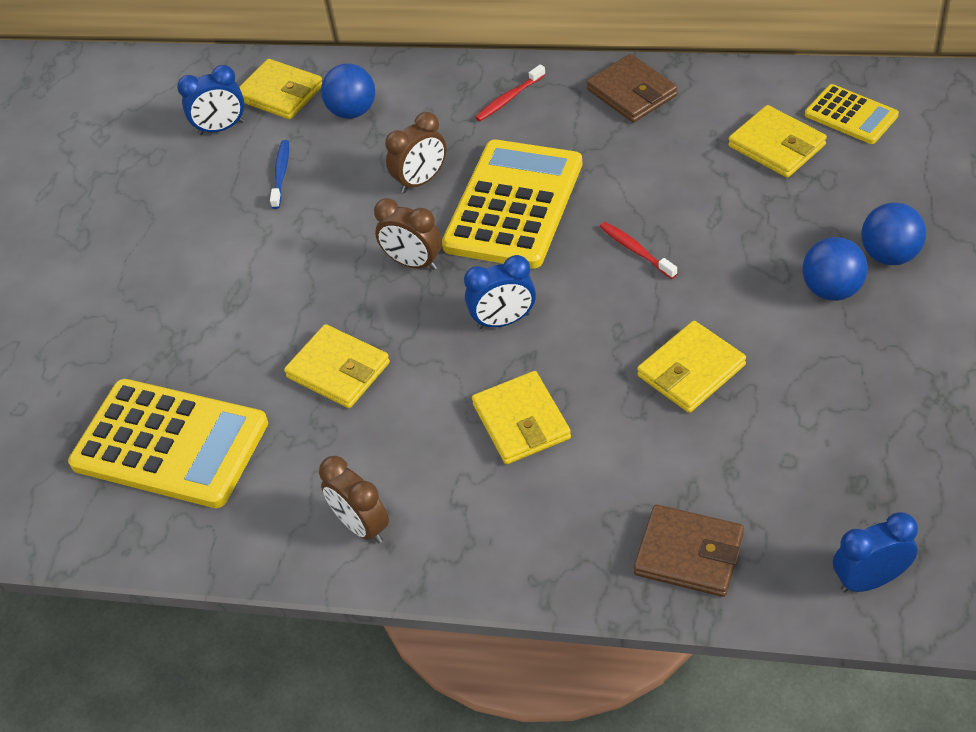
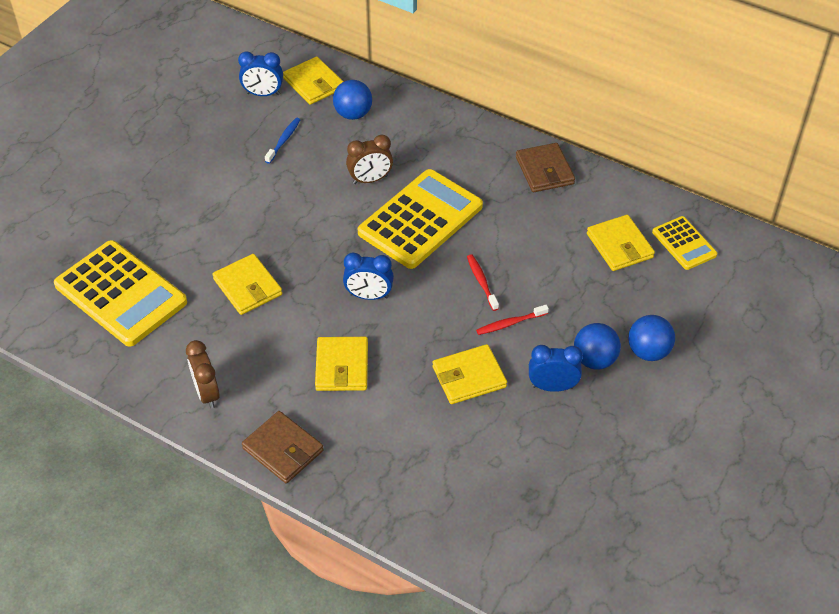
camera: 15 degrees right, 0 degrees up
(413, 263) = (334, 234): brown clock -> none
(509, 99) = (460, 144): red toothbrush -> red toothbrush (510, 323)
(689, 554) = (396, 494): brown wallet -> brown wallet (283, 450)
(870, 580) = (499, 558): blue clock -> blue clock (552, 386)

